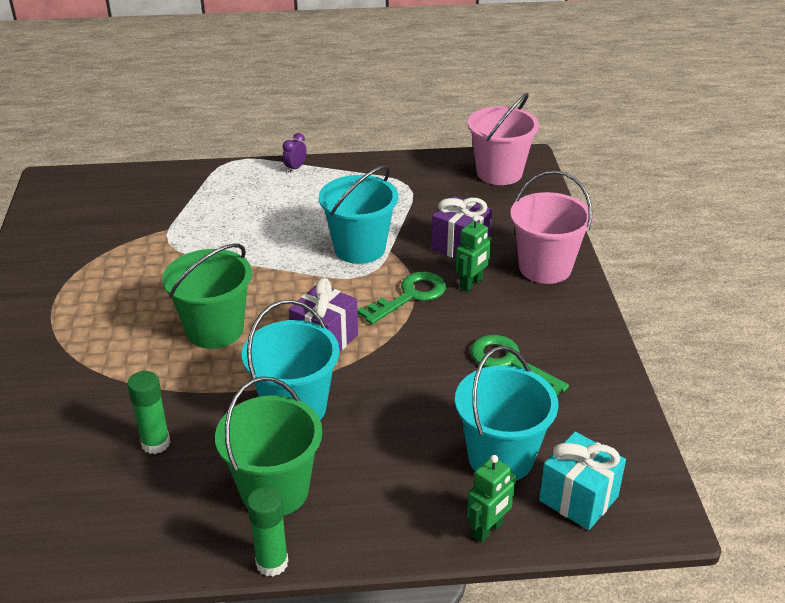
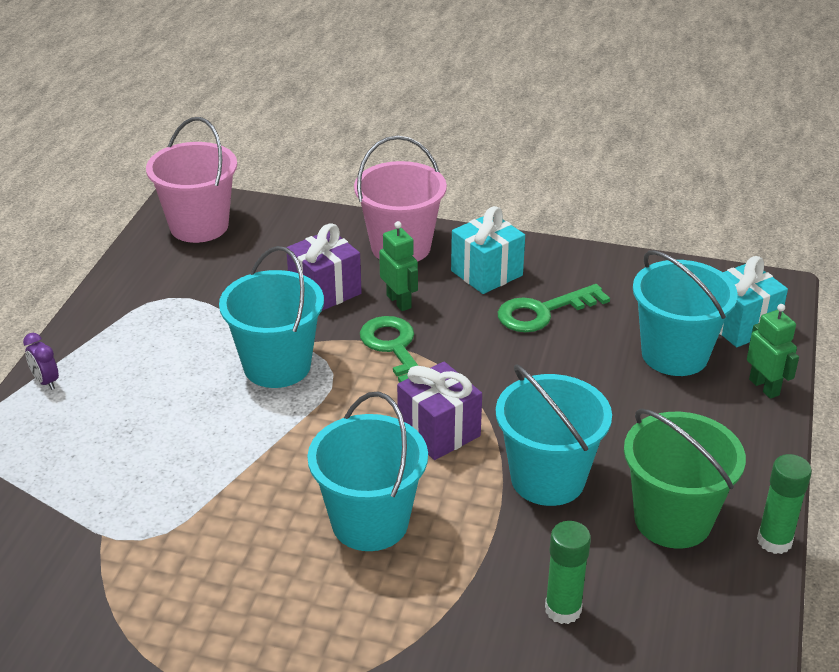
camera: 70 degrees left, 0 degrees up
(215, 330) = (370, 522): green bucket -> turquoise bucket
(543, 320) = (486, 273): none -> turquoise gift

